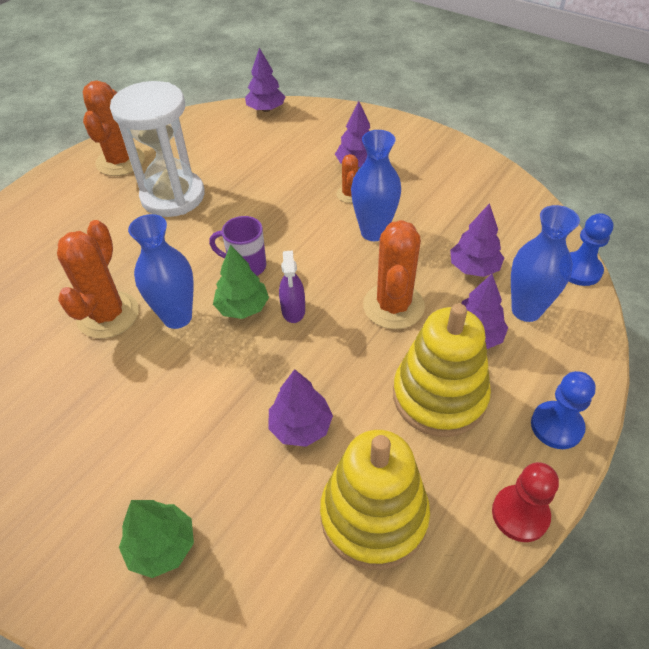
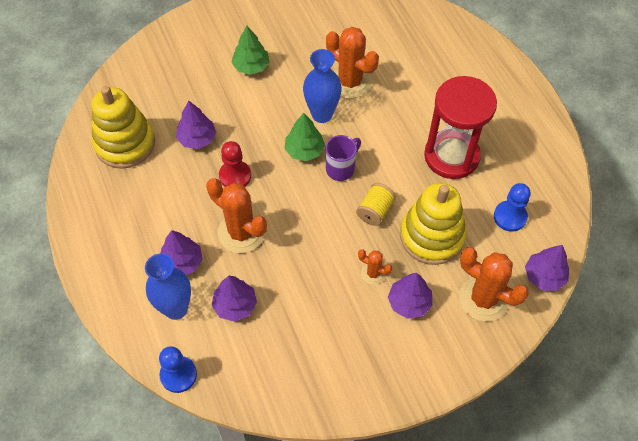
camera: 120 degrees right, 10 degrees up
(120, 161) = (523, 139): orange cactus -> orange cactus (483, 299)
(162, 546) = (182, 59): green tree -> green tree (251, 66)
(173, 196) = (451, 156): white hourglass -> red hourglass
(280, 220) = (375, 211): none -> yellow spool
(293, 310) = (281, 176): purple spray bottle -> none
(373, 232) = (318, 264): blue vase -> none
(439, 396) = (160, 214): yellow stacking toy -> yellow stacking toy (432, 236)
(520, 514) = (71, 204): red pawn -> red pawn (235, 176)
(556, 426) = (94, 258): blue pawn -> blue pawn (510, 217)

